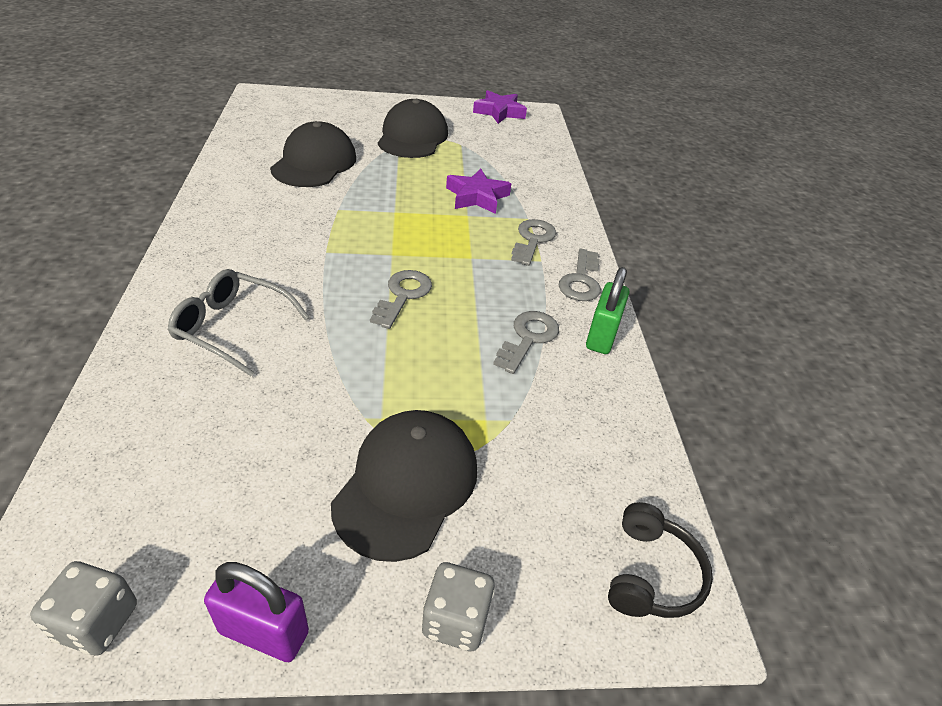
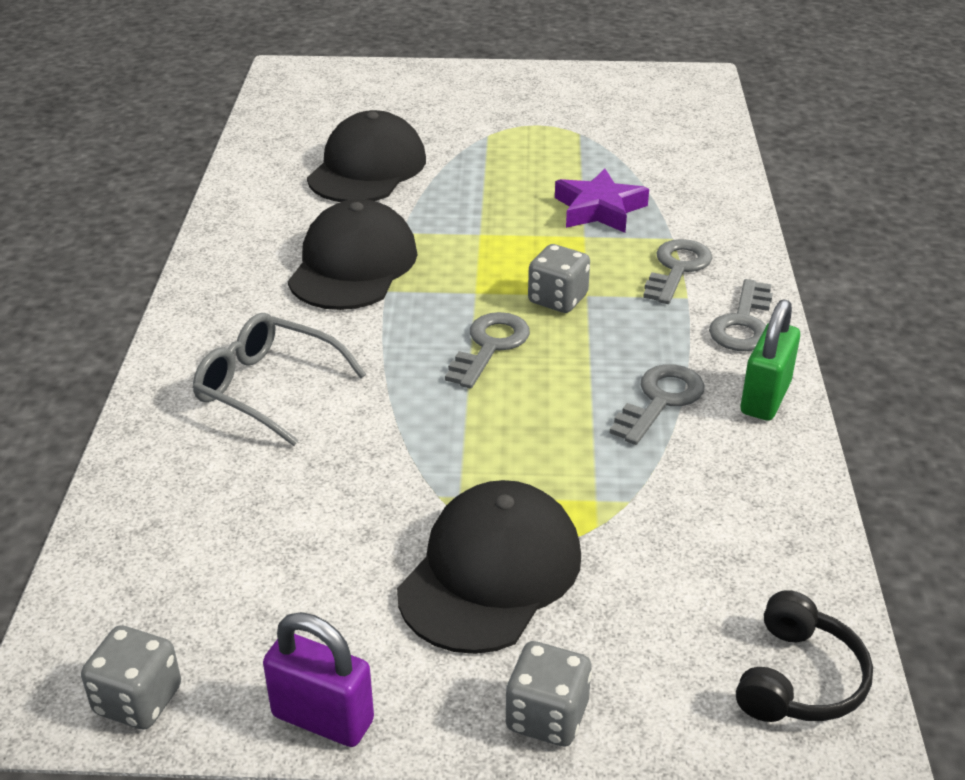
camera: 10 degrees right, 5 degrees down
(412, 137) = (508, 125): black cap -> black cap (353, 265)
(451, 260) = (557, 299): none -> grey dice
(499, 112) = (640, 81): purple star -> none

